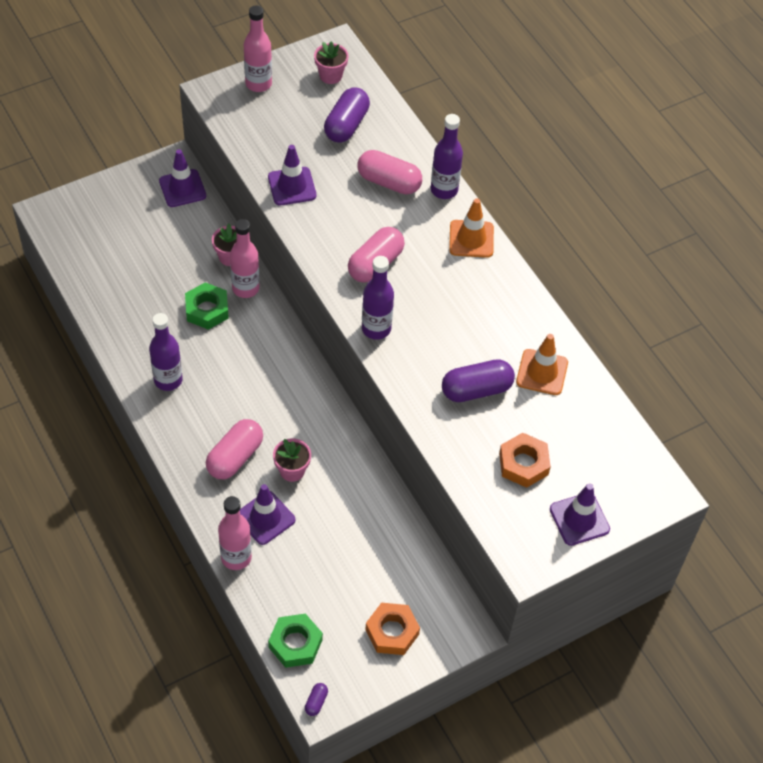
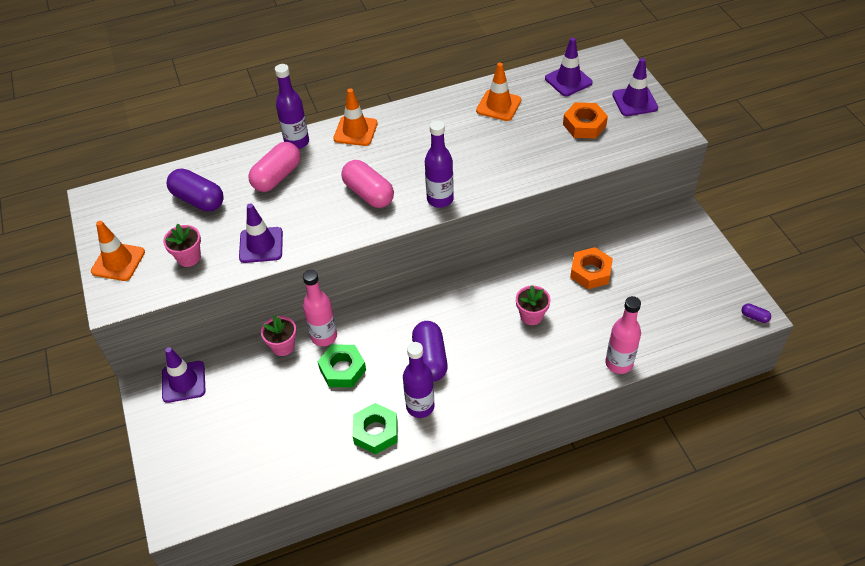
camera: 75 degrees left, 5 degrees down
(235, 457) = (514, 357): pink capsule -> none
(258, 84) = (118, 262): pink bottle -> orange traffic cone
(265, 518) = (579, 339): purple traffic cone -> purple traffic cone (568, 80)
(295, 643) = (702, 326): green nut -> green nut (376, 432)
(330, 75) = (131, 206): pink flower pot -> pink flower pot (189, 257)
(392, 632) = (687, 262): orange nut -> orange nut (590, 272)
(476, 390) = (511, 144): purple capsule -> purple capsule (430, 359)

